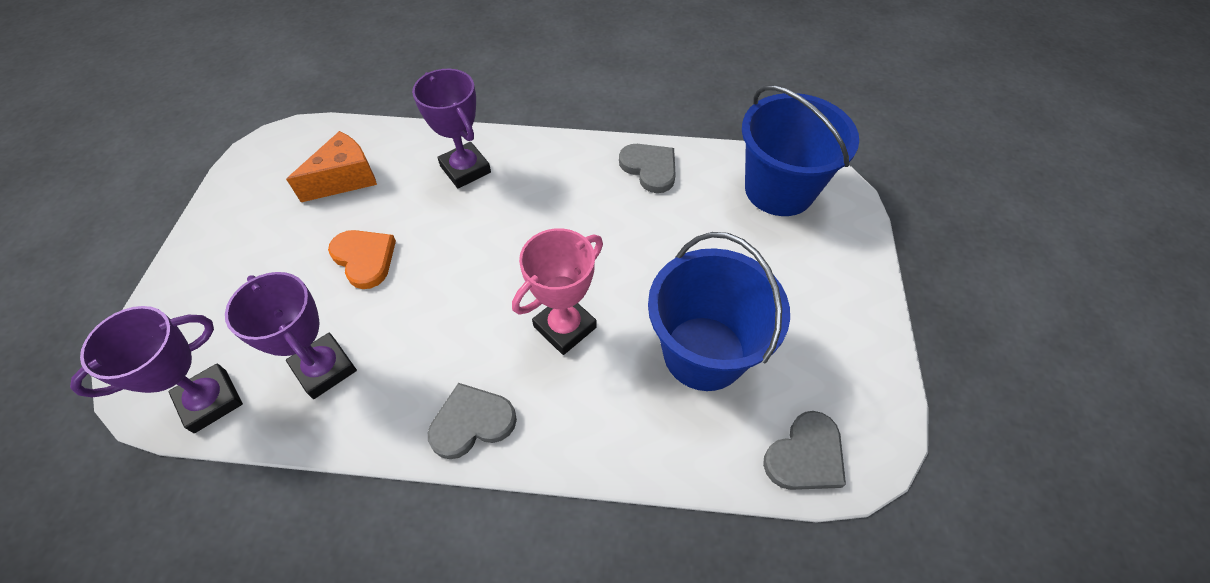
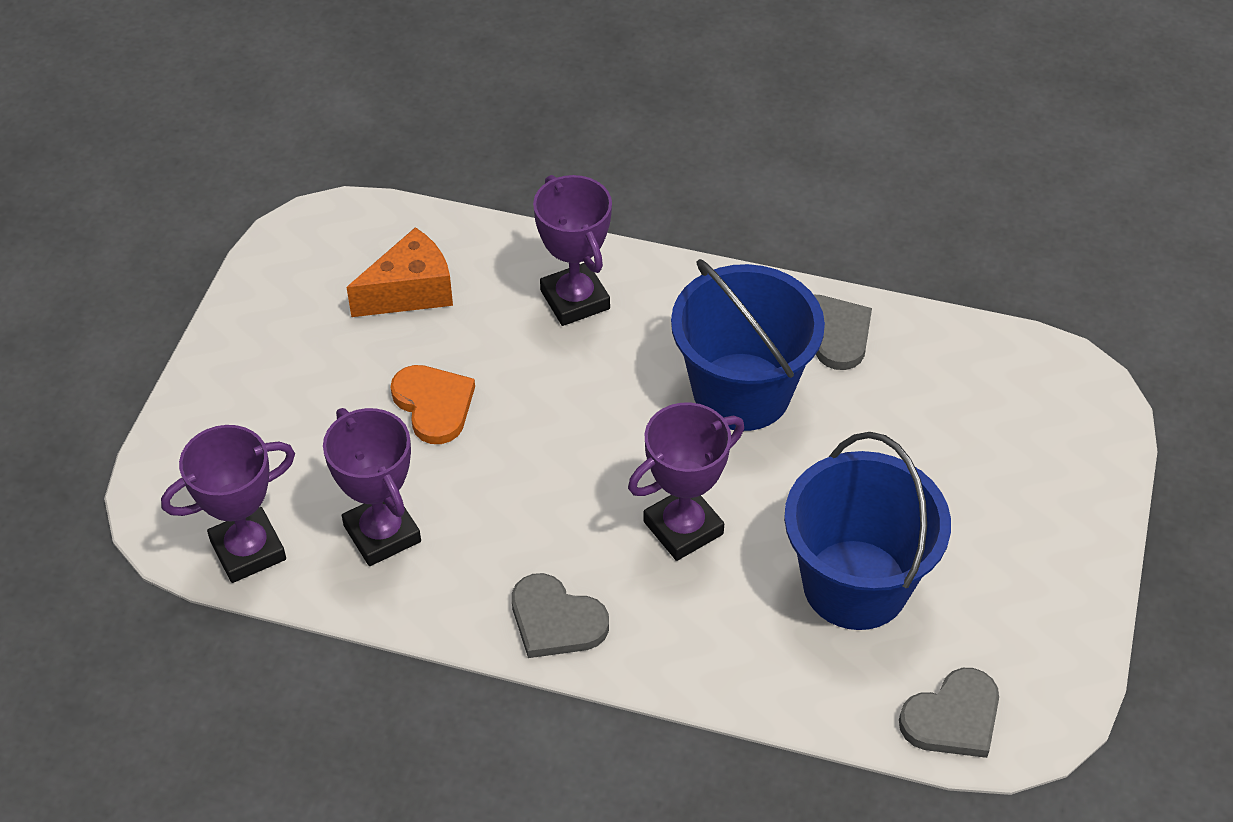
camera: 10 degrees right, 5 degrees down
(472, 422) = (556, 620): grey heart -> grey heart turned 135 degrees counterclockwise
(565, 327) = (683, 528): pink trophy -> purple trophy
(779, 189) = (1010, 388): blue bucket -> blue bucket (741, 392)

